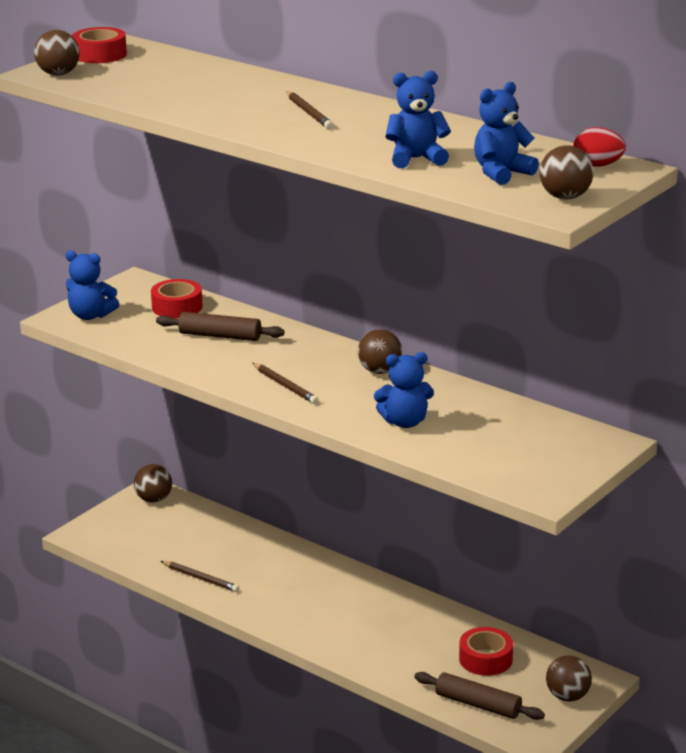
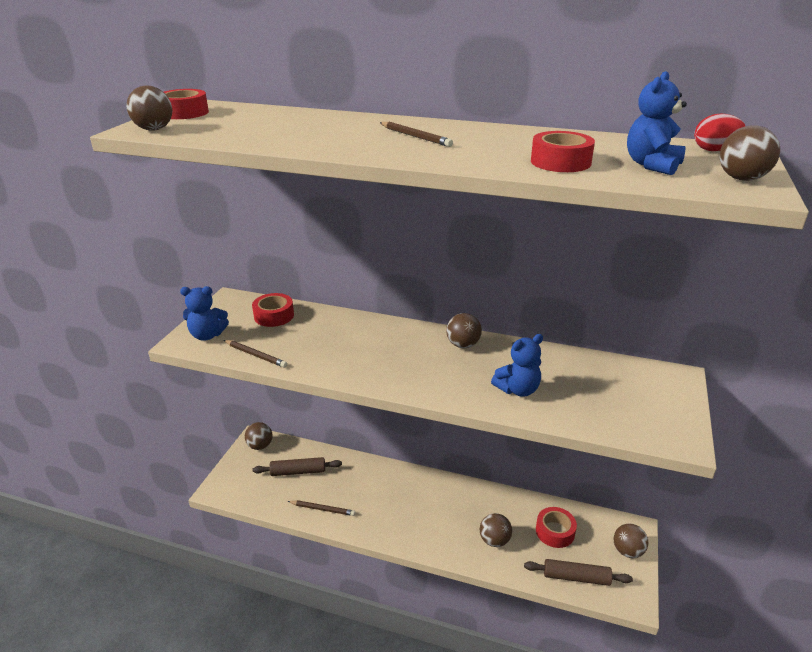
camera: 20 degrees left, 5 degrees up
(220, 336) = (322, 336): brown rolling pin -> brown rolling pin (298, 472)
(285, 386) = (401, 373): brown pencil -> brown pencil (255, 355)
(399, 651) = (494, 540): none -> brown ball
(416, 159) = (560, 162): blue teddy bear -> red tape

